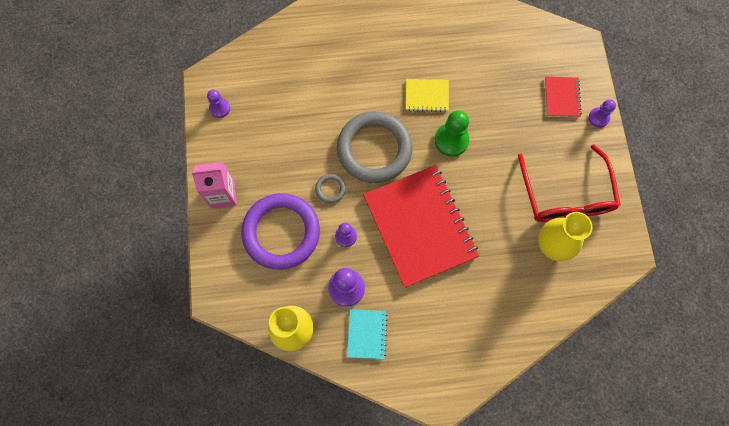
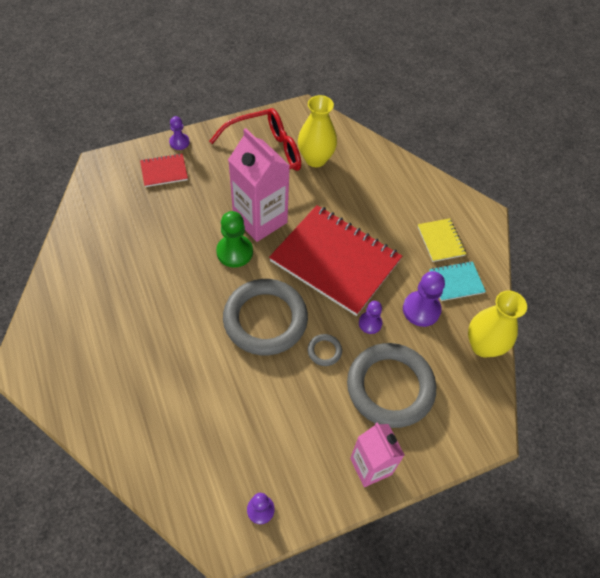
camera: 110 degrees left, 15 degrees down
(281, 232) = (390, 387): purple ring -> grey ring
(420, 226) = (335, 261): red notebook -> red notebook turned 75 degrees clockwise
(426, 96) = (188, 284): yellow notebook -> yellow notebook (441, 241)
(483, 171) = (260, 220): none -> pink carton

